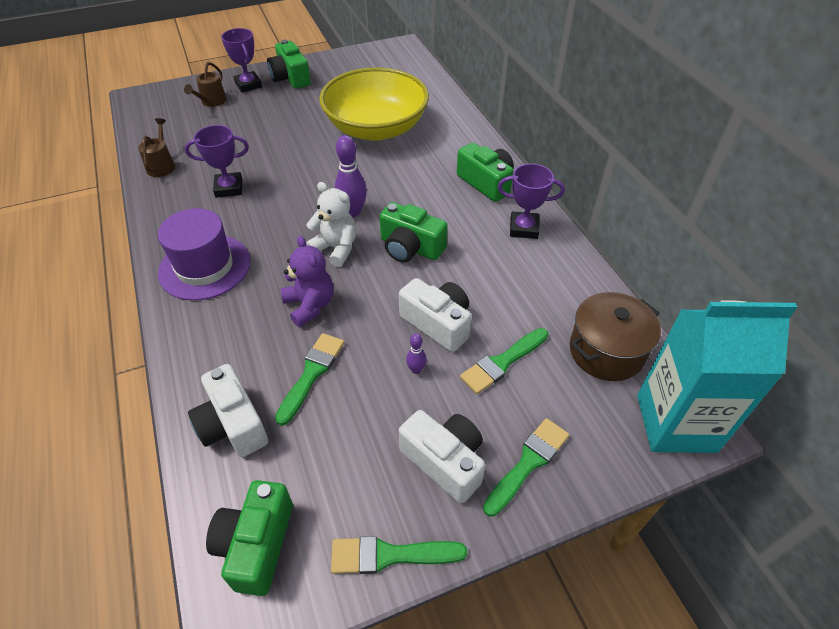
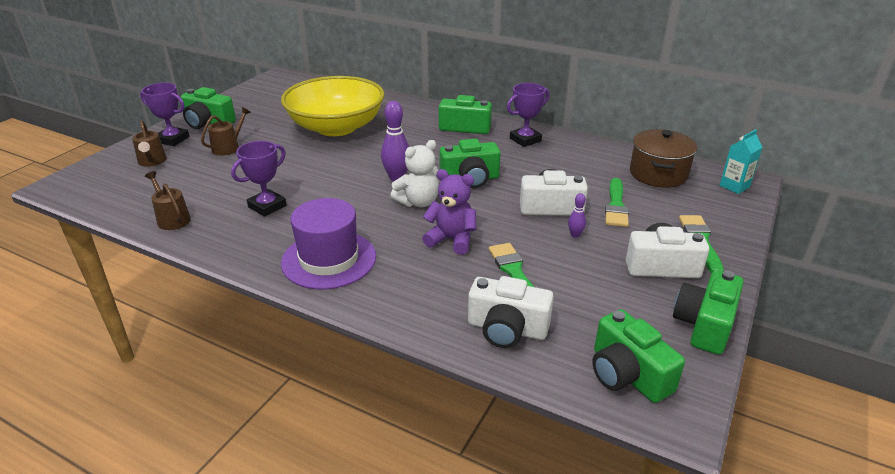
camera: 40 degrees left, 15 degrees down
(274, 112) = (228, 147): none -> brown watering can
(336, 248) = (418, 202): white teddy bear -> white teddy bear turned 150 degrees clockwise
(390, 555) = (704, 325): green brush -> green camera
(676, 423) = (734, 186): turquoise carton -> turquoise carton, size x0.45

